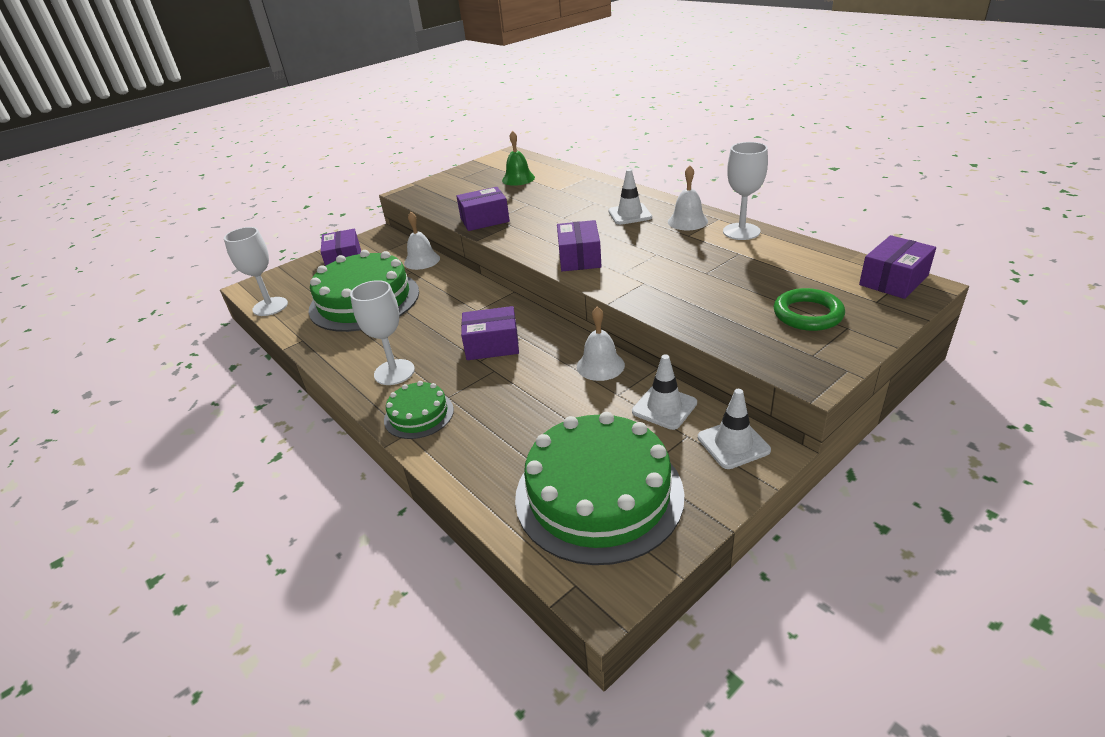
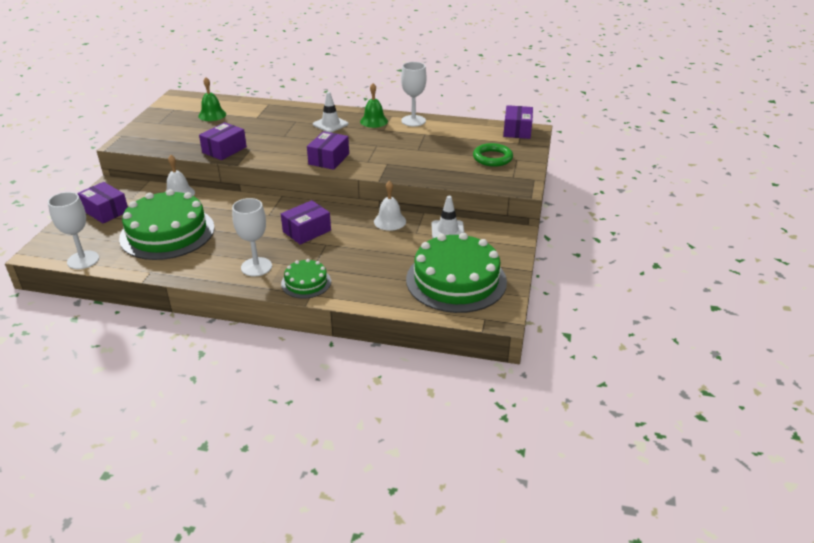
camera: 40 degrees left, 0 degrees up
(579, 258) = (329, 159): purple box -> purple box turned 60 degrees clockwise
(687, 221) = (374, 121): white bell -> green bell
(733, 444) = (498, 235): white traffic cone -> none

